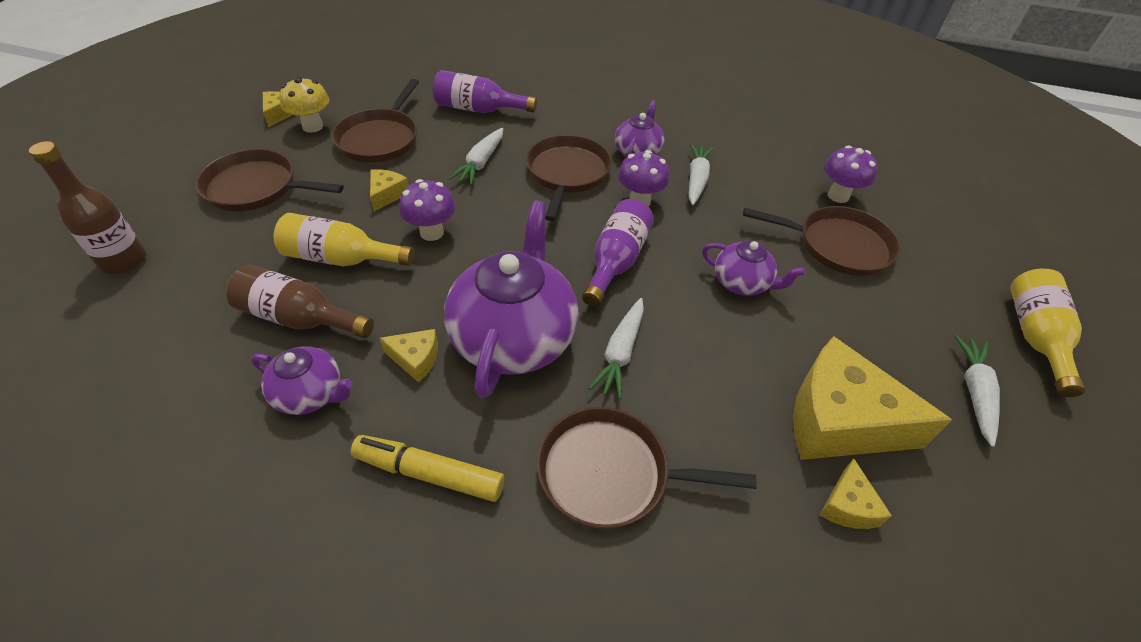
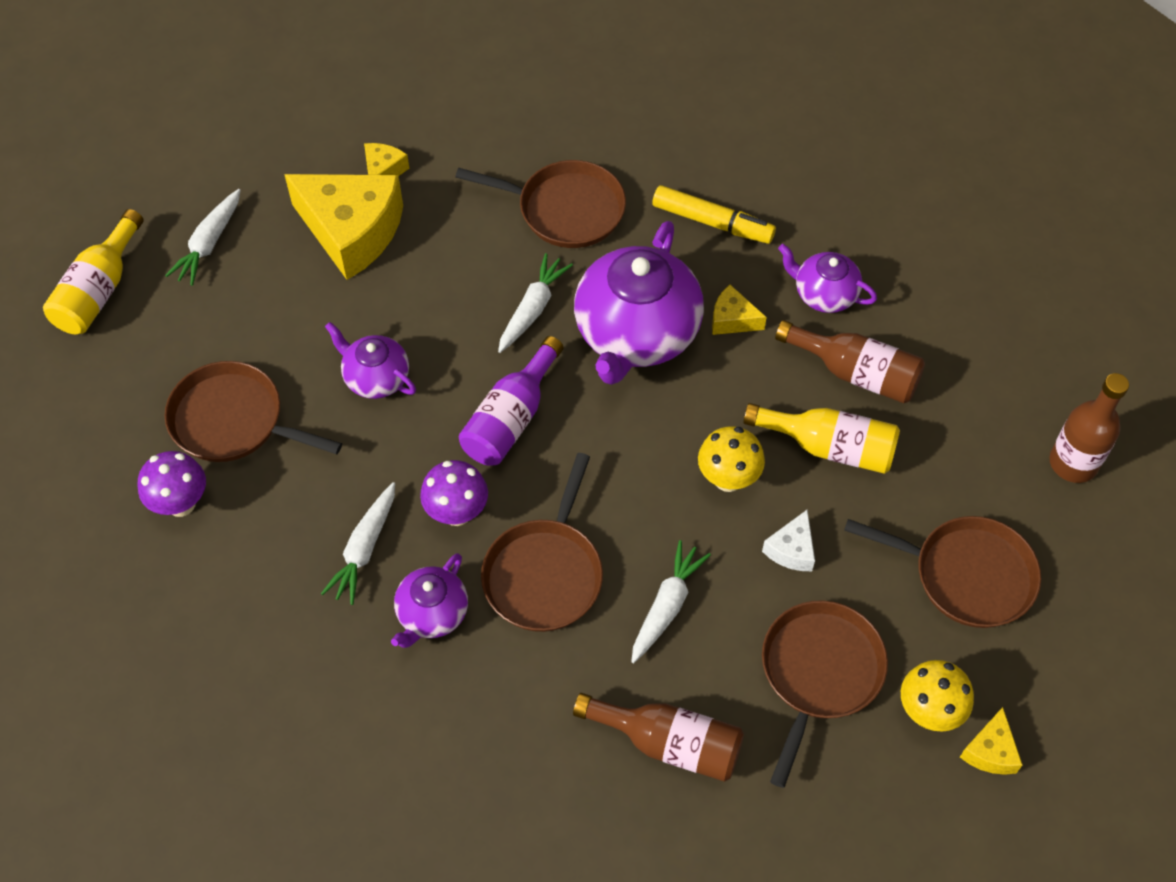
camera: 170 degrees left, 10 degrees up
(387, 195) = (791, 549): yellow cheese -> white cheese
(432, 232) = (728, 479): purple mushroom -> yellow mushroom
(478, 109) = (668, 743): purple bottle -> brown bottle

